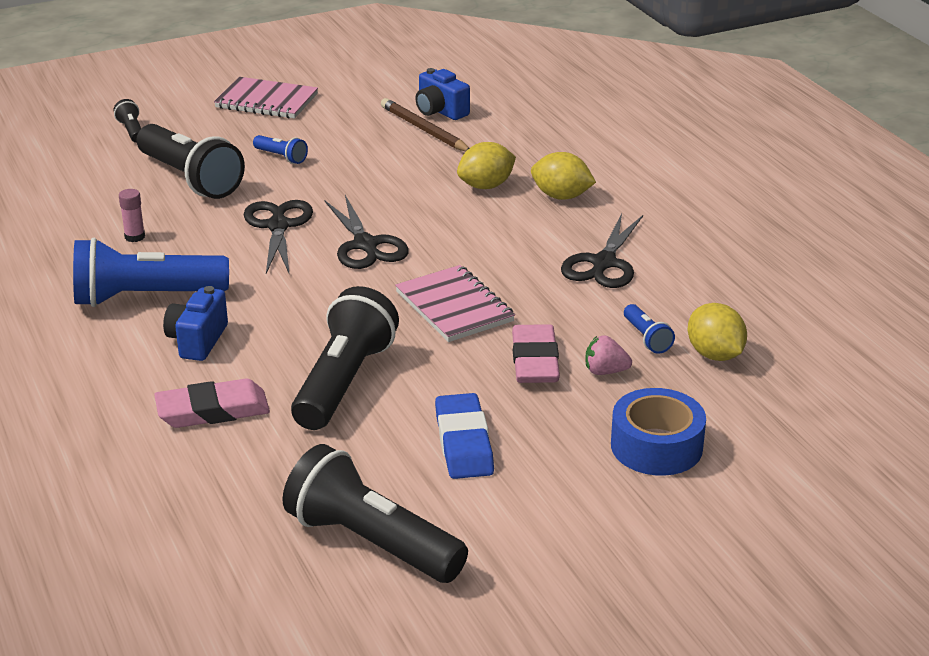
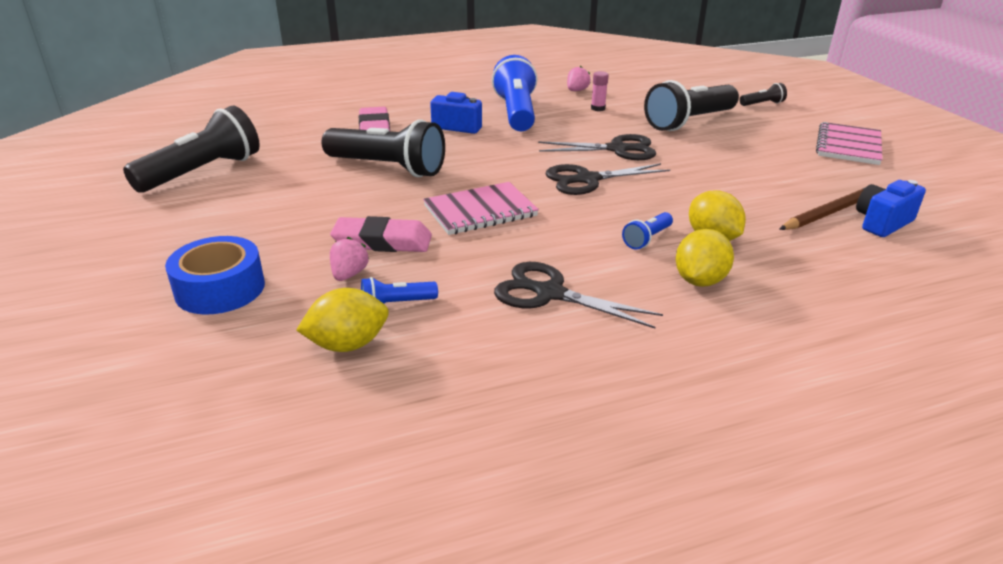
camera: 95 degrees right, 0 degrees up
(57, 252) = (576, 90): none -> pink strawberry
(281, 157) = (739, 151): blue flashlight -> blue flashlight (647, 239)
(463, 442) = (286, 205): blue eraser -> none

